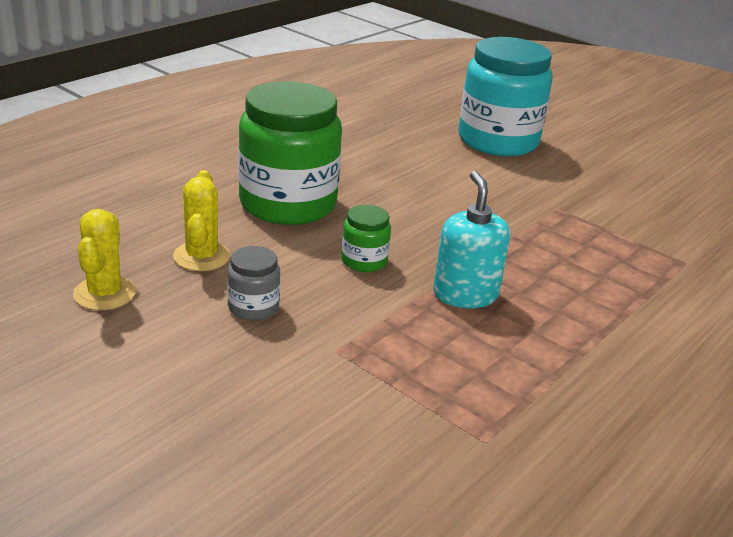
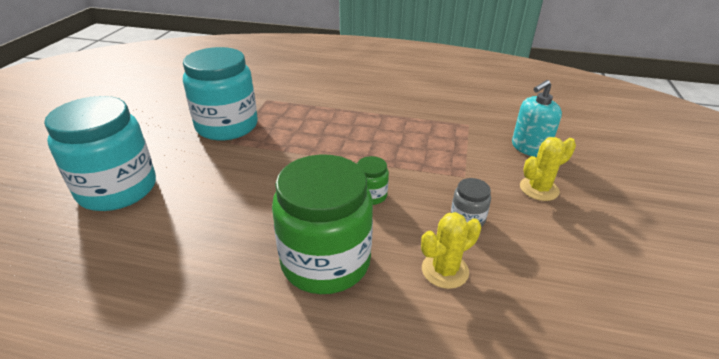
camera: 115 degrees left, 5 degrees up
(104, 293) = (539, 295): yellow cactus -> yellow cactus (539, 189)
(465, 294) = (367, 152): turquoise soap dispenser -> turquoise soap dispenser (529, 148)
(607, 215) = (227, 126): none -> turquoise jar

